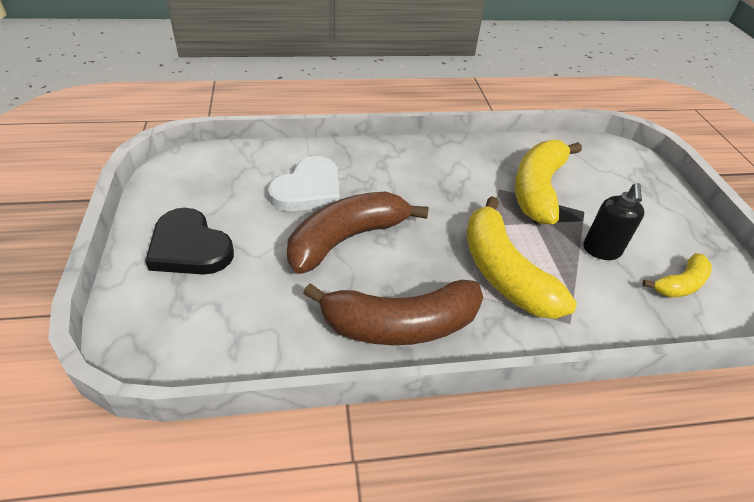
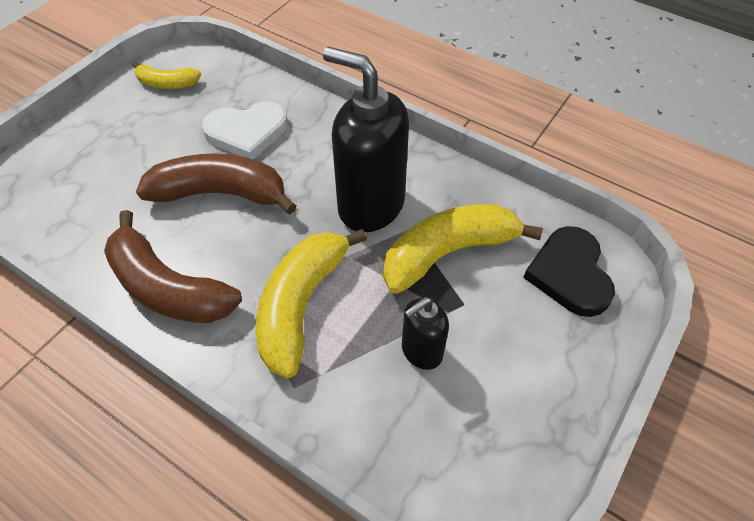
camera: 45 degrees right, 10 degrees up
(189, 247) = (114, 133): black heart -> black heart (569, 274)
(458, 189) = (370, 205): none -> black soap dispenser
(680, 284) = (452, 439): yellow banana -> yellow banana (167, 83)

